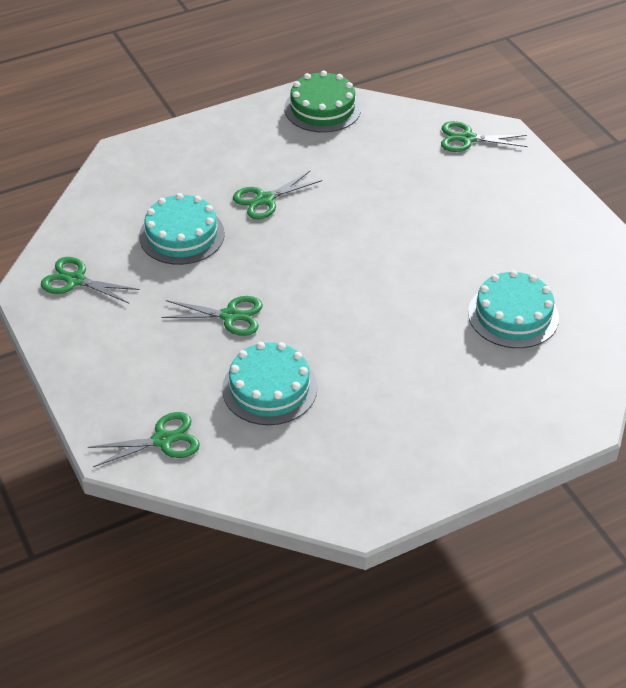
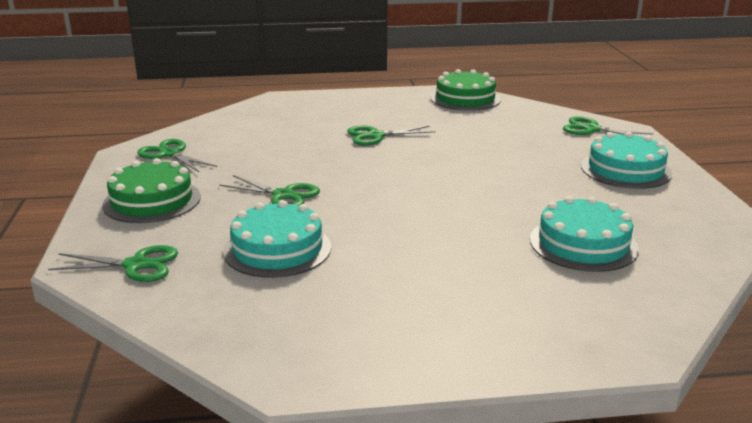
camera: 20 degrees right, 20 degrees down
(112, 355) = (152, 201): none -> green cake
(182, 235) = (285, 144): turquoise cake -> turquoise cake (625, 170)

